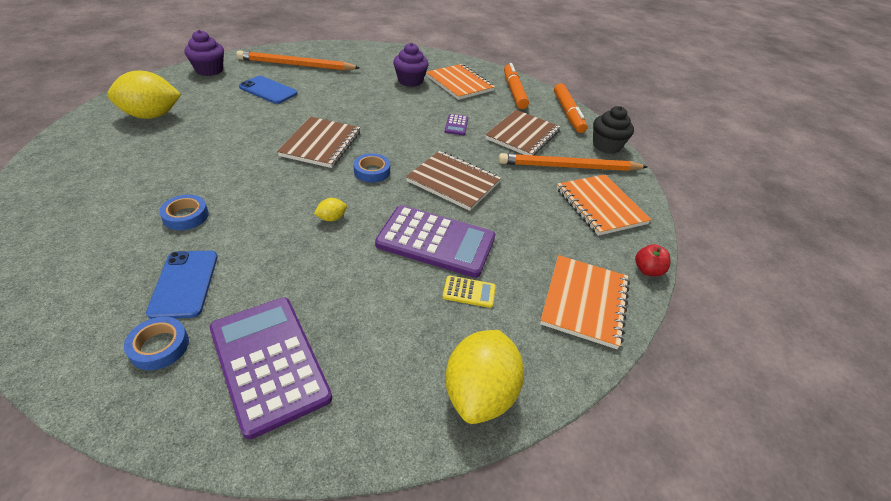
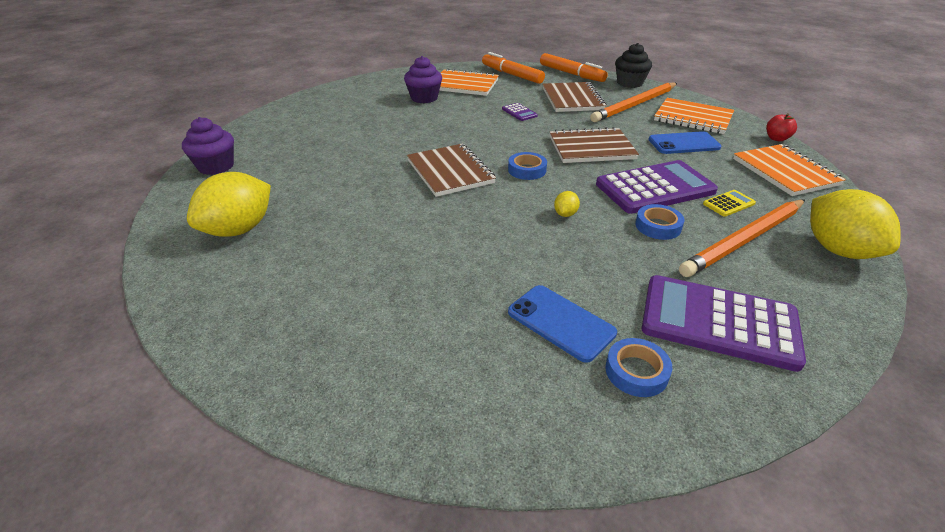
camera: 35 degrees left, 5 degrees down
(186, 216) = (455, 280): blue tape -> blue tape (658, 226)
(268, 90) = (316, 156): blue phone -> blue phone (684, 143)
(296, 65) = (299, 126): orange pencil -> orange pencil (744, 240)

